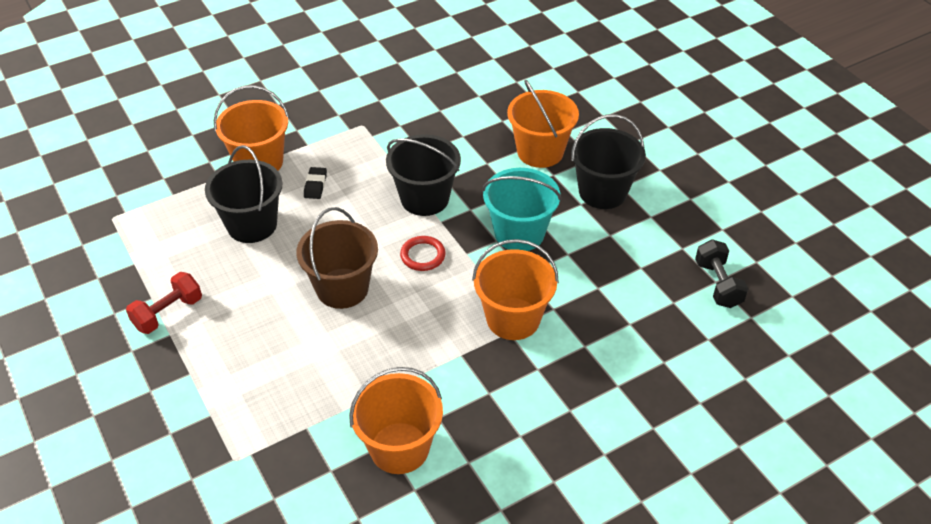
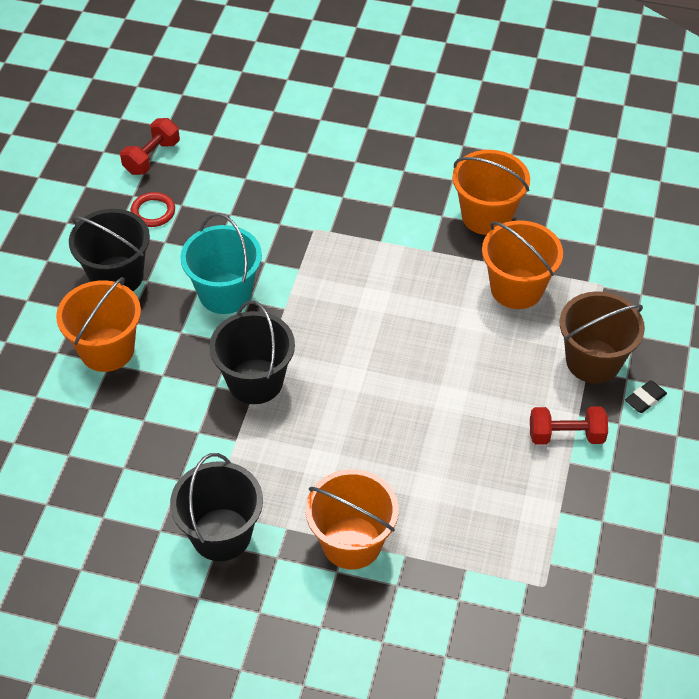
camera: 135 degrees left, 5 degrees up
(252, 225) = (424, 471): black bucket -> black bucket (221, 534)
(315, 185) = (329, 471): black eraser -> black eraser (645, 399)
(342, 288) = (409, 352): brown bucket -> brown bucket (593, 361)
(423, 255) = (318, 332): red ring -> red ring (153, 212)
(513, 319) = (315, 237): orange bucket -> orange bucket (516, 288)
(718, 284) = (152, 157): black dumbbell -> red dumbbell

